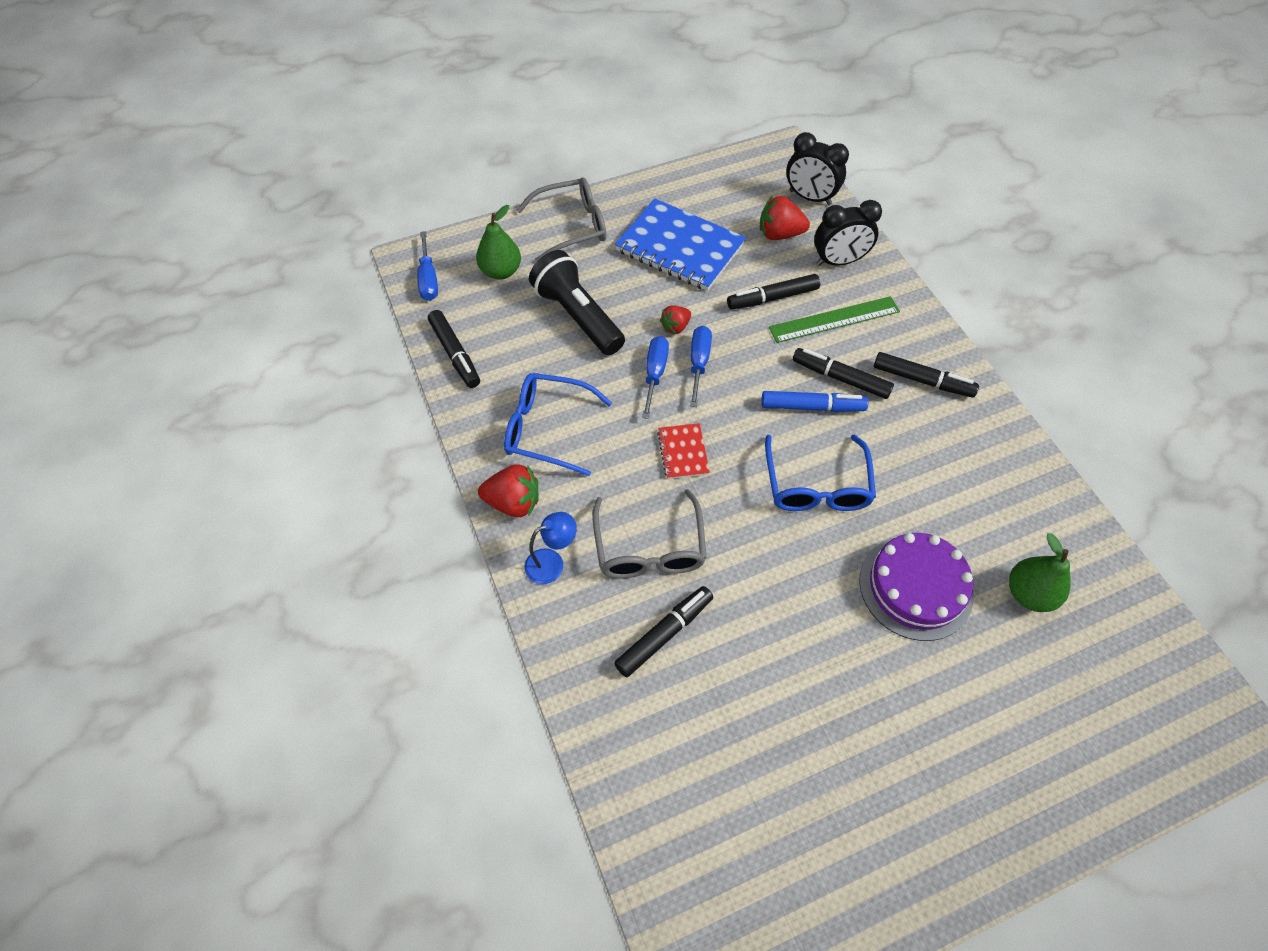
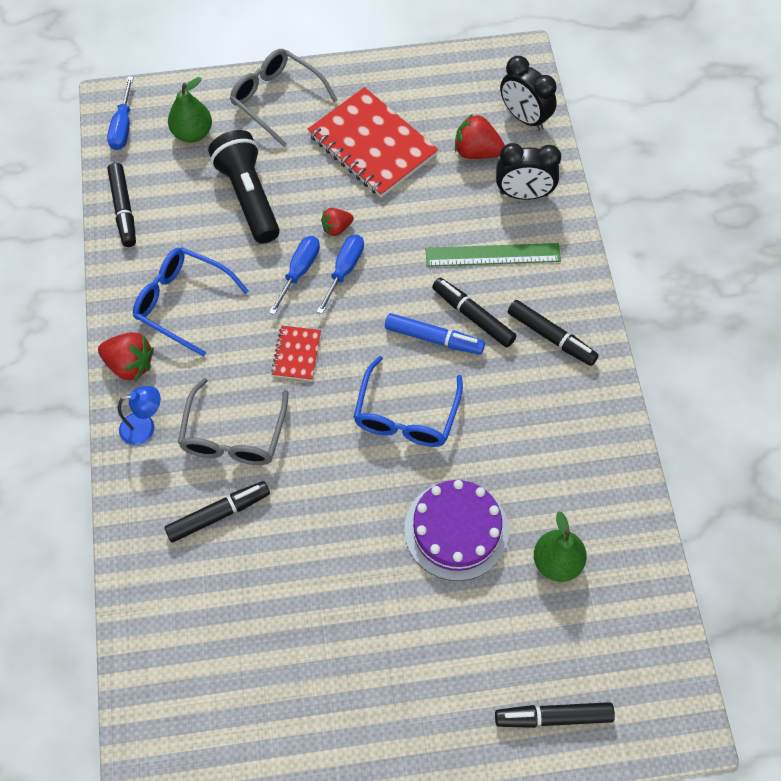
camera: 15 degrees right, 5 degrees up
(572, 226) = (276, 99): grey glasses -> grey glasses turned 135 degrees counterclockwise
(679, 248) = (372, 145): blue notebook -> red notebook
(772, 298) = (441, 219): black marker -> black marker (553, 717)

